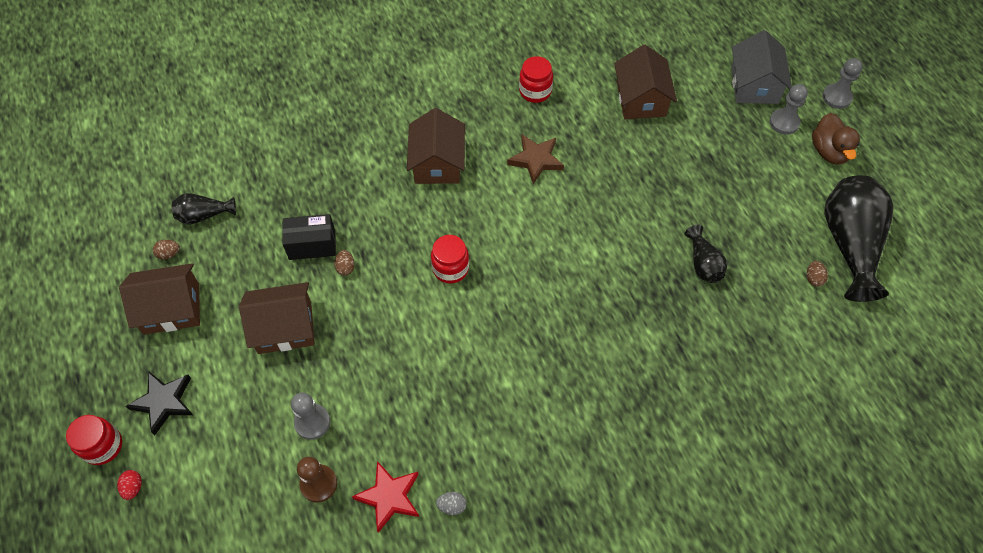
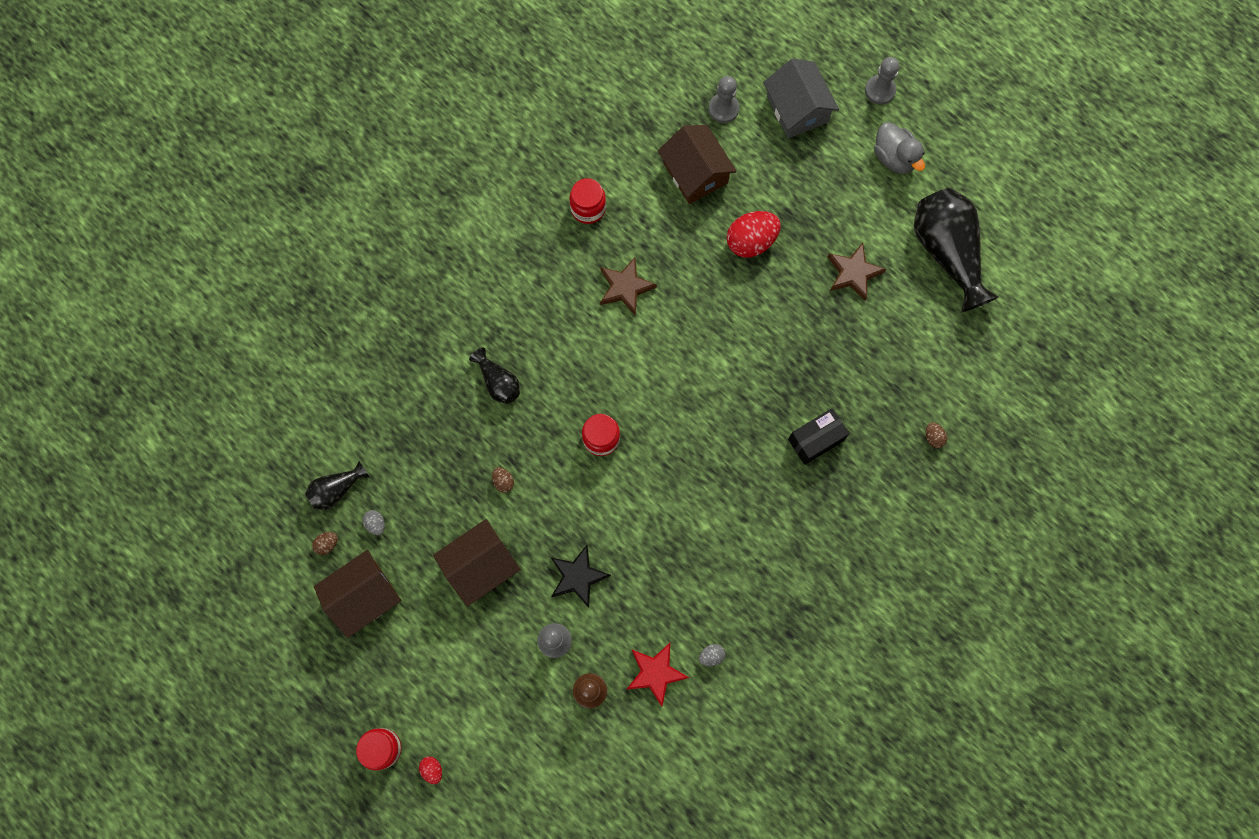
camera: 25 degrees left, 15 degrees up
(164, 402) = (412, 685): black star -> black star (578, 577)
(218, 255) = (376, 524): none -> grey egg
(312, 245) = (459, 473): black box -> black box (815, 440)
(437, 163) = (532, 332): brown house -> none
(666, 167) = (751, 241): none -> red egg
(703, 264) = (826, 330): black vase -> black vase (498, 382)
(750, 227) = (853, 273): none -> brown star
(784, 122) = (841, 142): grey pawn -> grey pawn (723, 109)
(813, 278) = (927, 302): brown egg -> brown egg (933, 437)
(829, 151) = (894, 158): brown duck -> grey duck

